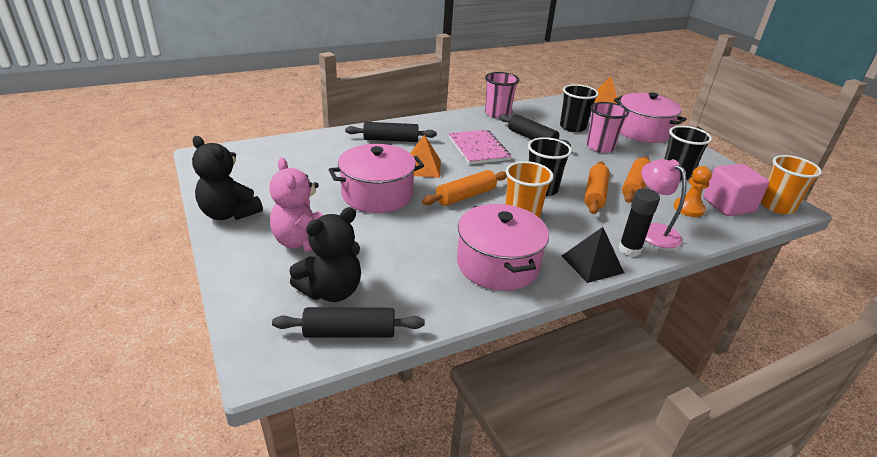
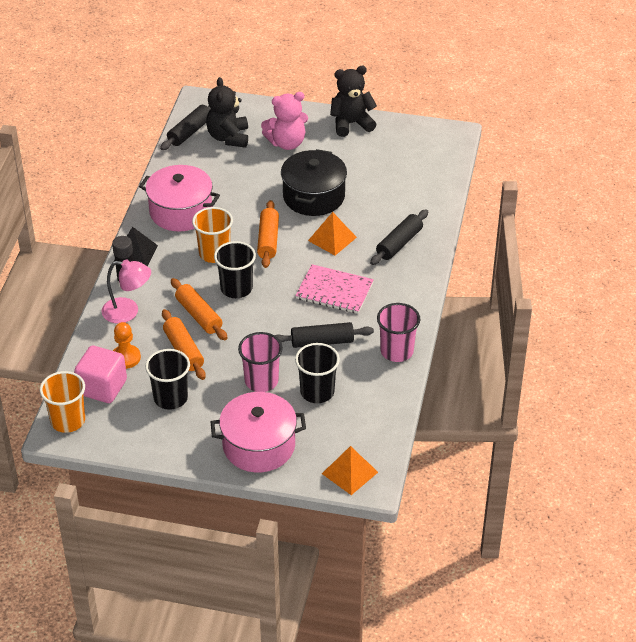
camera: 130 degrees right, 10 degrees up
(303, 242) = (287, 143): pink teddy bear -> pink teddy bear turned 150 degrees clockwise
(377, 194) = (313, 196): pink pot -> black pot

